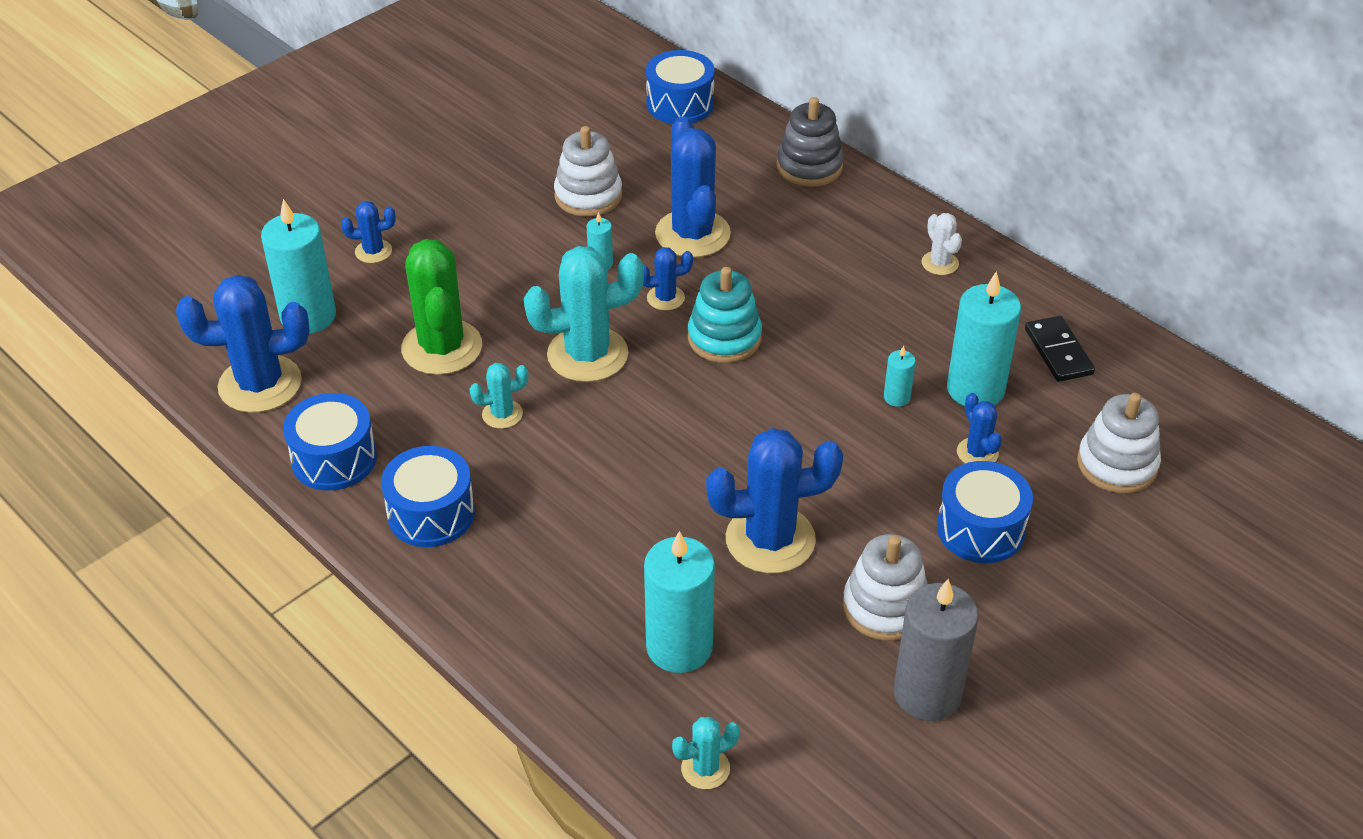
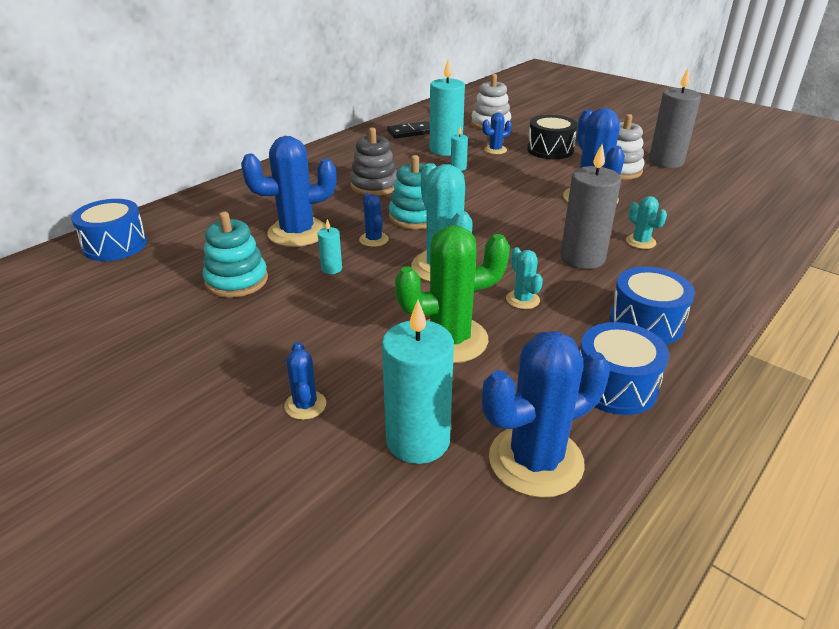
camera: 95 degrees left, 10 degrees down
(260, 384) = (535, 461): blue cactus -> blue cactus turned 75 degrees clockwise
(587, 489) = (582, 258): none -> grey candle
(588, 196) = (236, 281): white stacking toy -> turquoise stacking toy
(679, 647) = (690, 221): turquoise candle -> none
(705, 769) = (765, 211): turquoise cactus -> turquoise cactus (640, 242)
(809, 166) = (224, 194): grey stacking toy -> grey stacking toy (374, 186)
(940, 263) = (336, 157): white cactus -> none
(980, 529) = (550, 150): blue drum -> black drum

